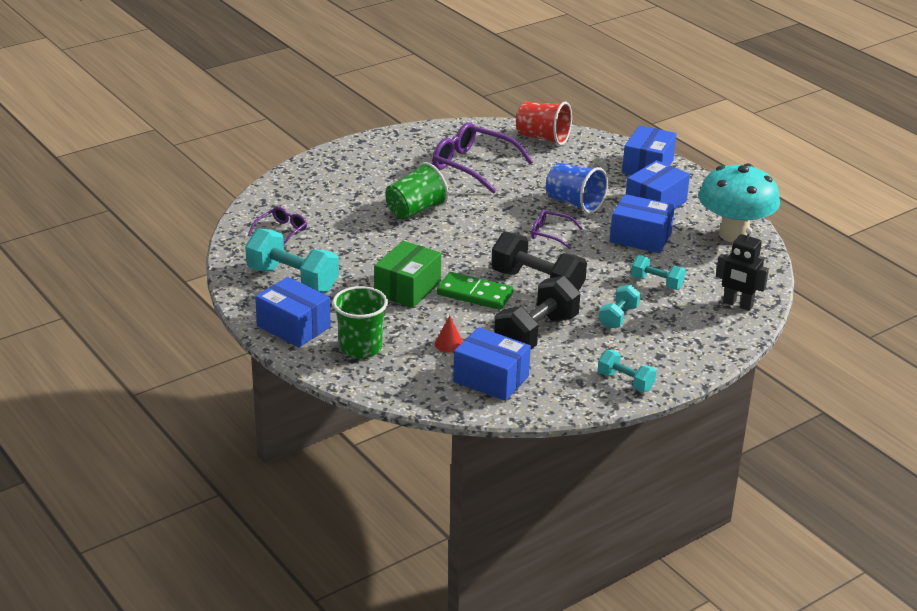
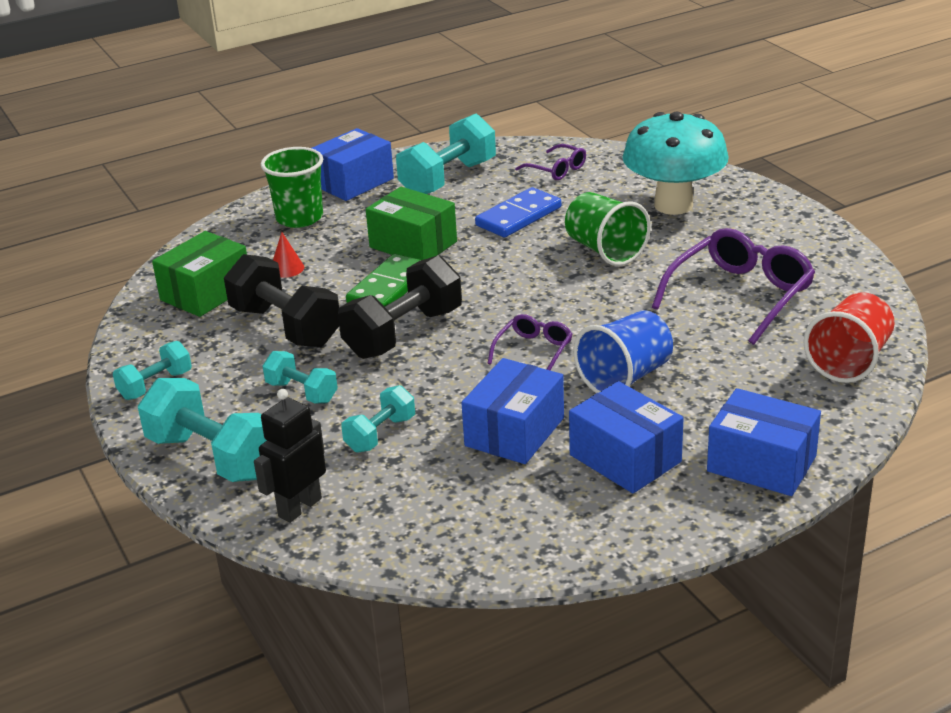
camera: 100 degrees right, 0 degrees up
(362, 245) = (518, 216): none -> blue domino
(491, 379) = (206, 293): blue box -> green box
(700, 343) = (213, 457): none -> turquoise dumbbell
(733, 234) = (514, 534): turquoise mushroom -> turquoise mushroom (673, 205)

